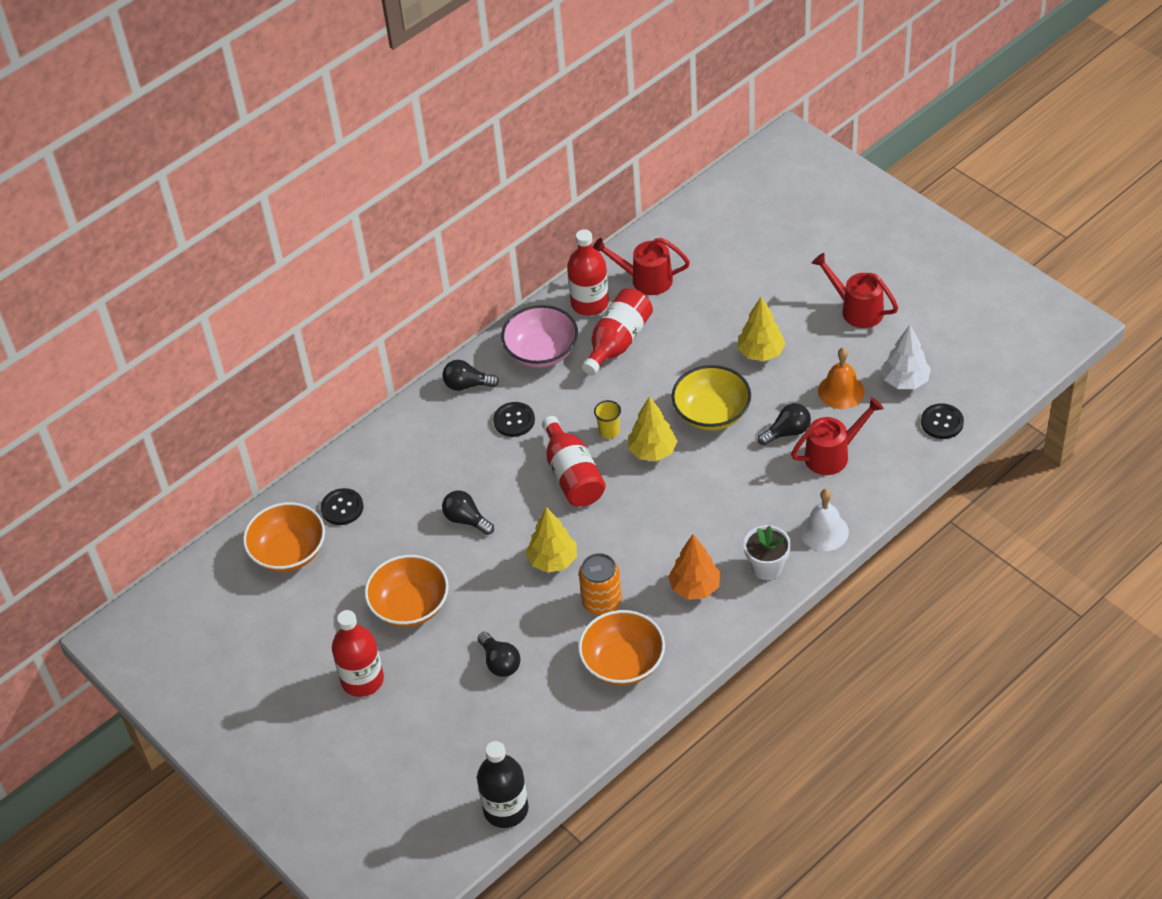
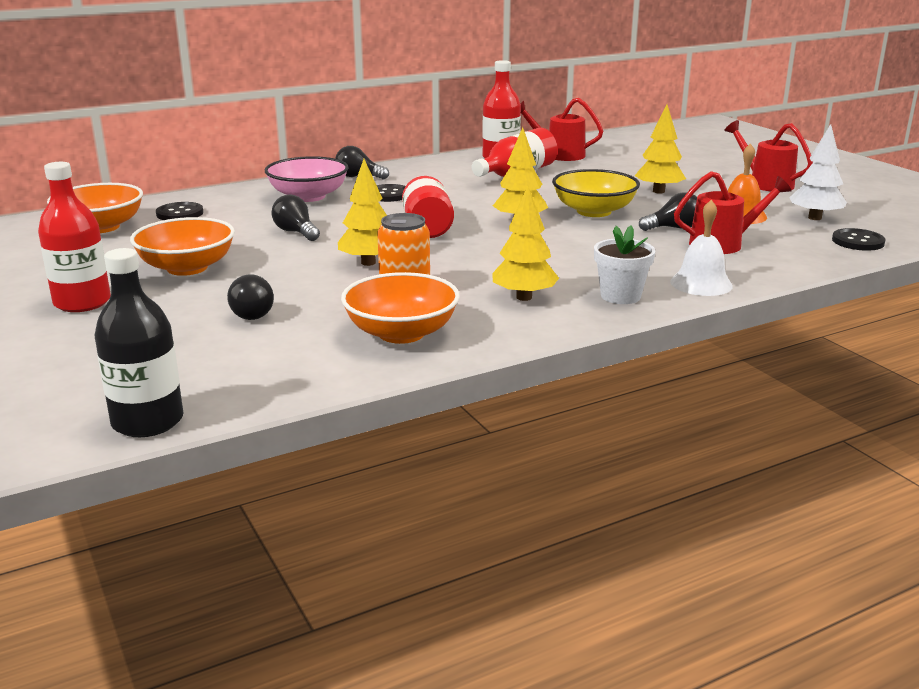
camera: 10 degrees right, 25 degrees down
(541, 351) = (440, 171): pink bowl -> pink bowl (308, 196)
(609, 431) = (480, 208): yellow cup -> none
(695, 587) = (524, 297): orange tree -> yellow tree

